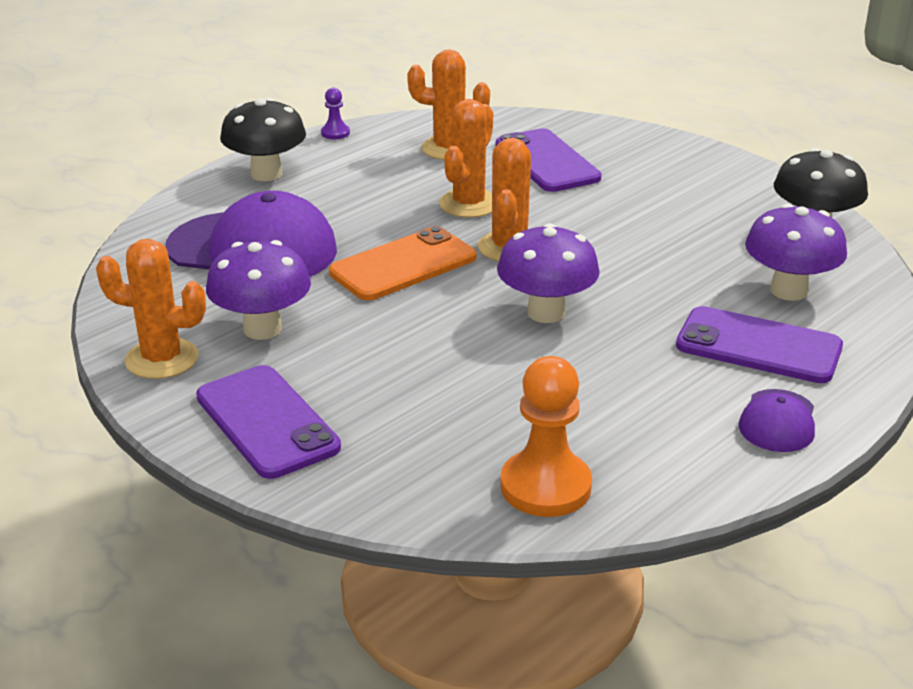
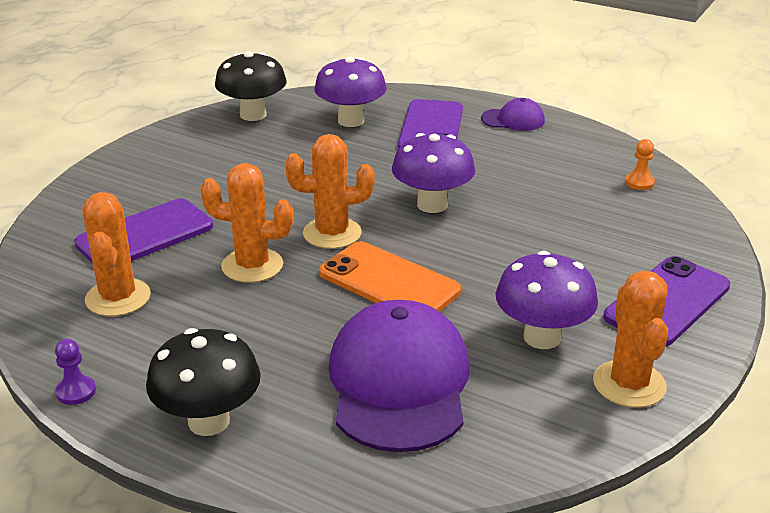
camera: 105 degrees left, 0 degrees up
(545, 486) = (639, 182): orange pawn -> orange pawn, size x0.48

